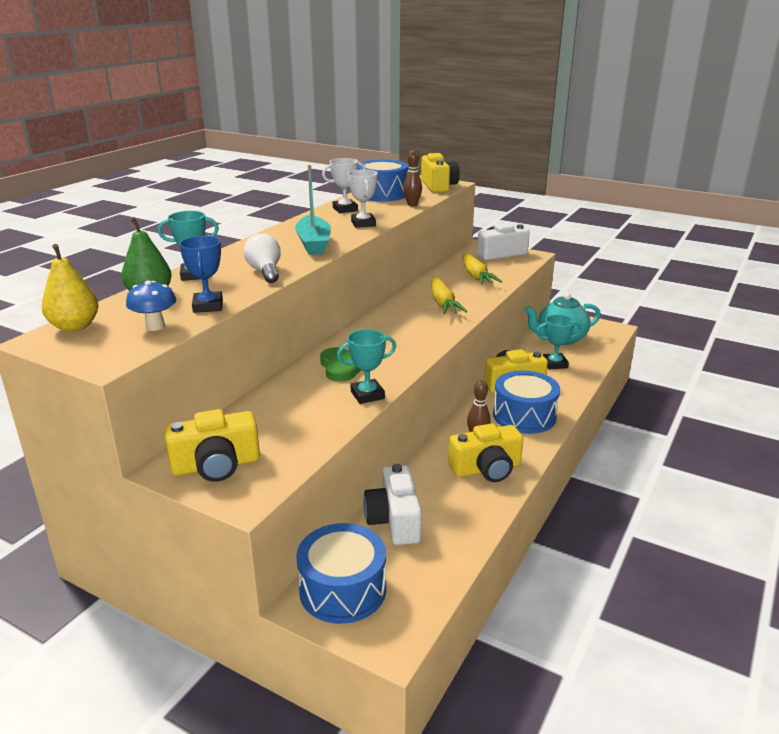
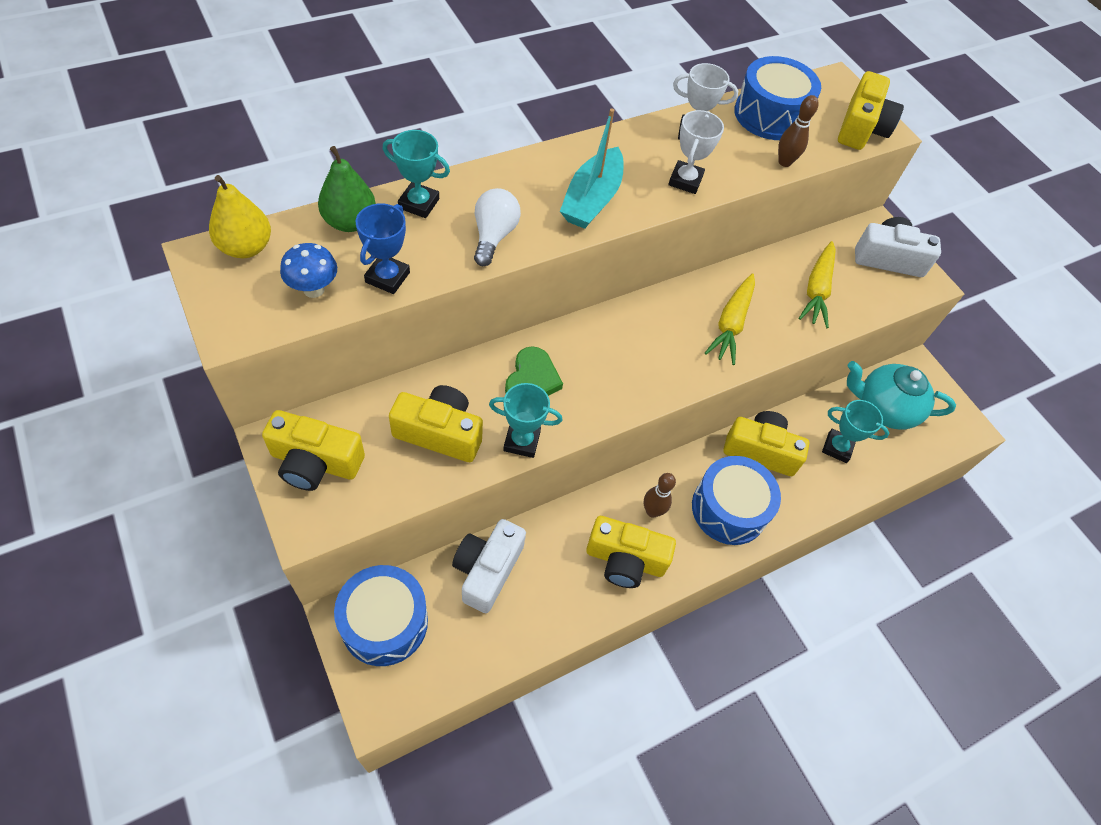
camera: 25 degrees right, 30 degrees up
(302, 414) = (439, 433): none -> yellow camera

